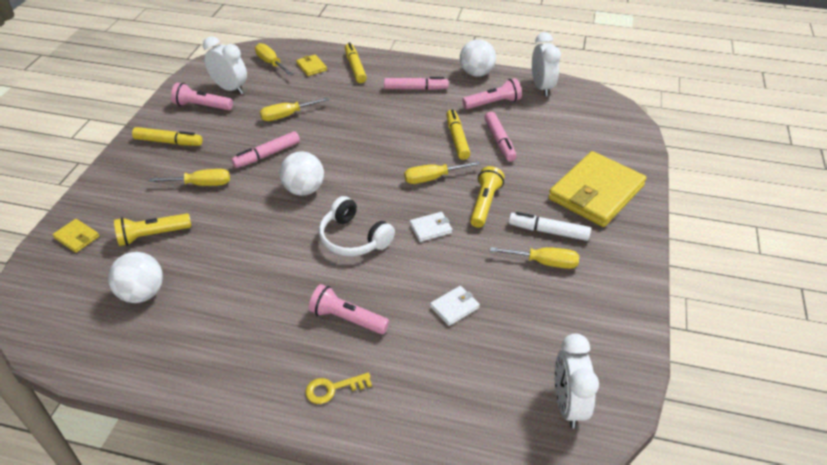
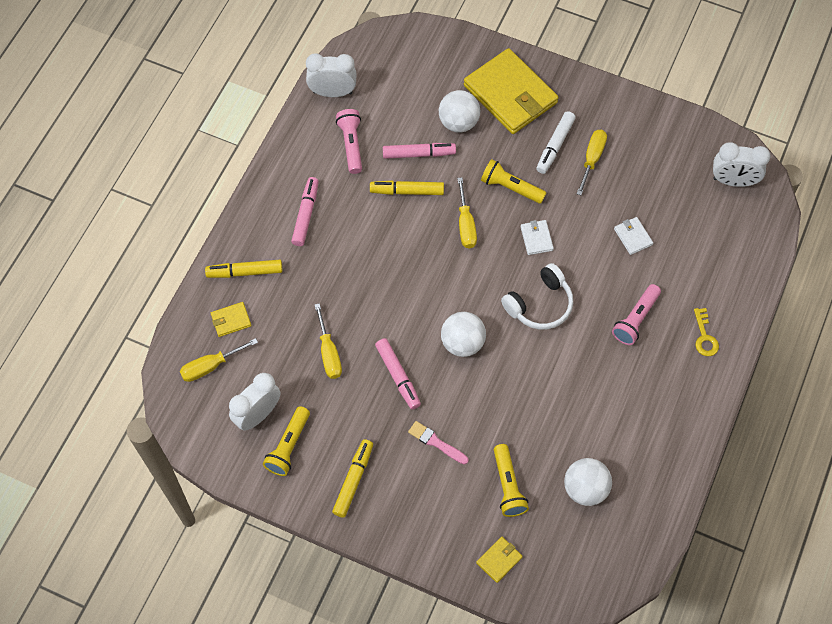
camera: 80 degrees left, 20 degrees up
(201, 184) = (436, 442): yellow screwdriver -> pink brush
(202, 106) = (288, 446): pink flashlight -> yellow flashlight
(476, 73) = (289, 148): white ball -> white ball (458, 122)

